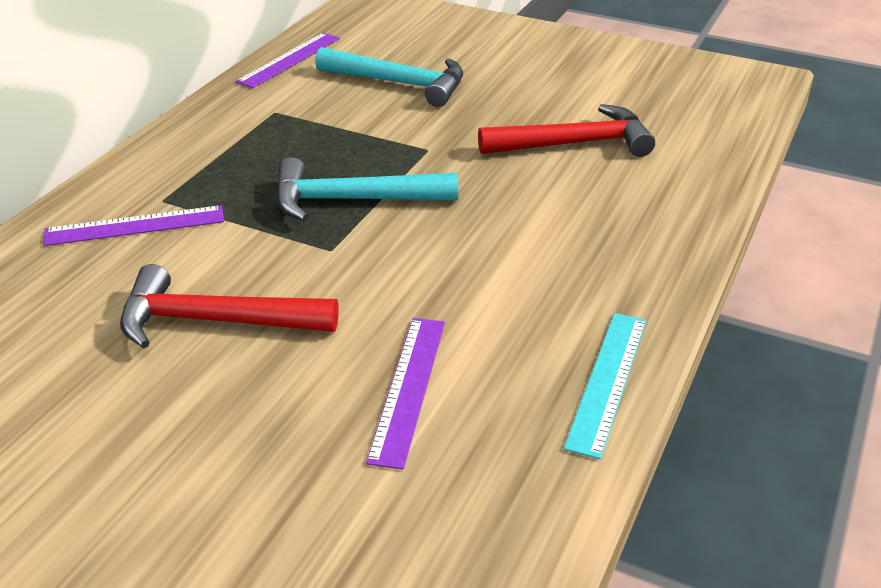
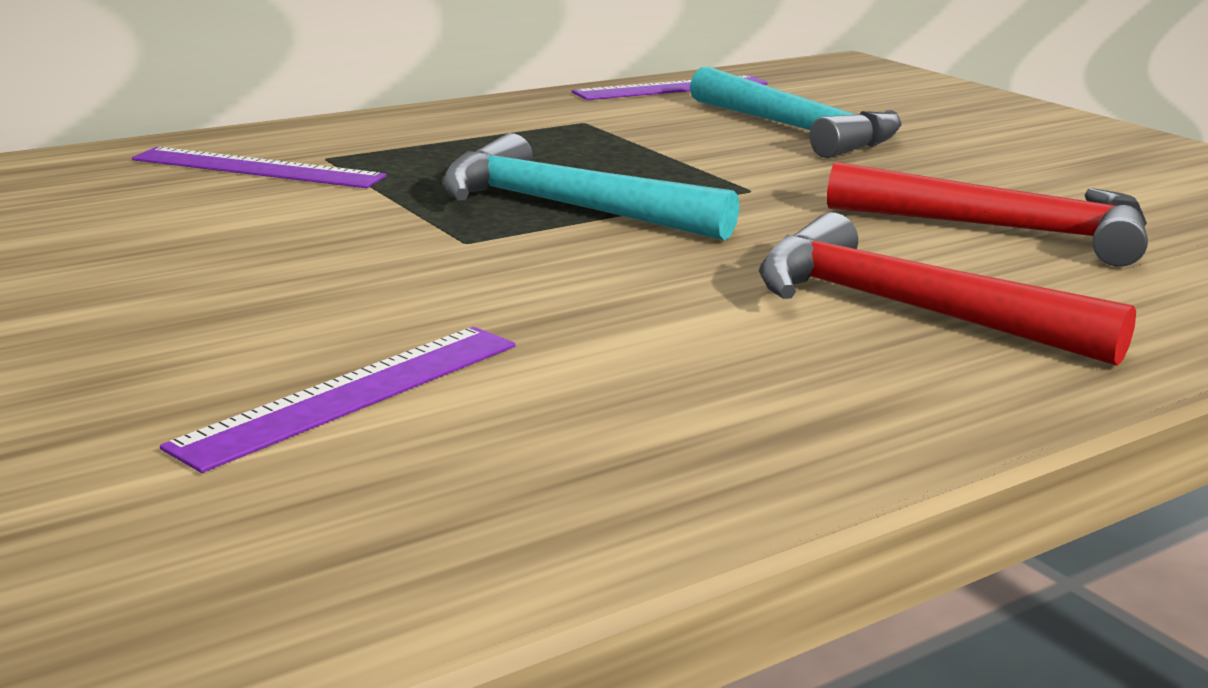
camera: 30 degrees right, 15 degrees down
(215, 321) = (209, 262): red hammer -> red hammer (908, 310)
(607, 381) = (694, 487): turquoise ruler -> none

